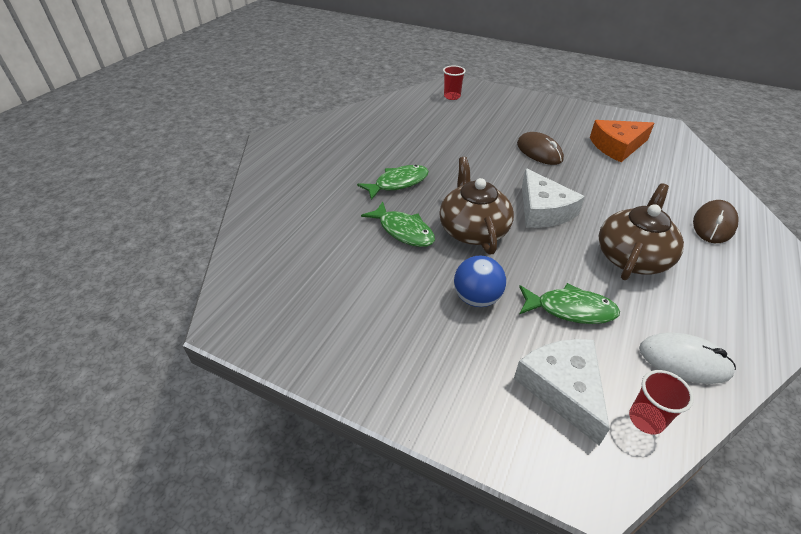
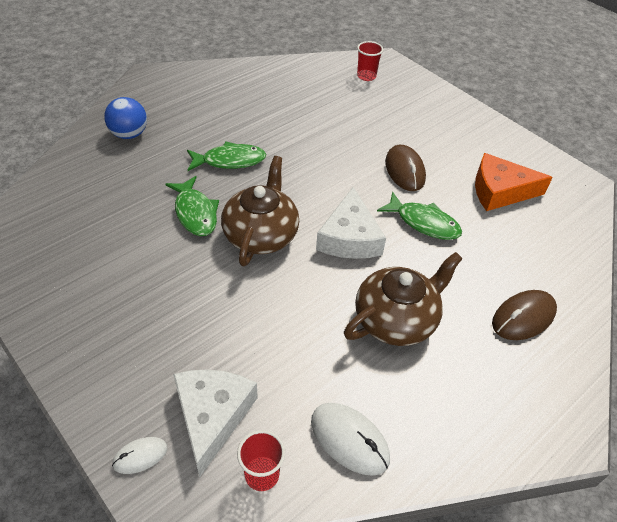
camera: 20 degrees right, 5 degrees up
(477, 298) = (207, 303): blue ball -> blue ball (129, 134)
(532, 451) = (140, 456): none -> white mouse
(570, 309) = (285, 348): green fish -> green fish (424, 223)

